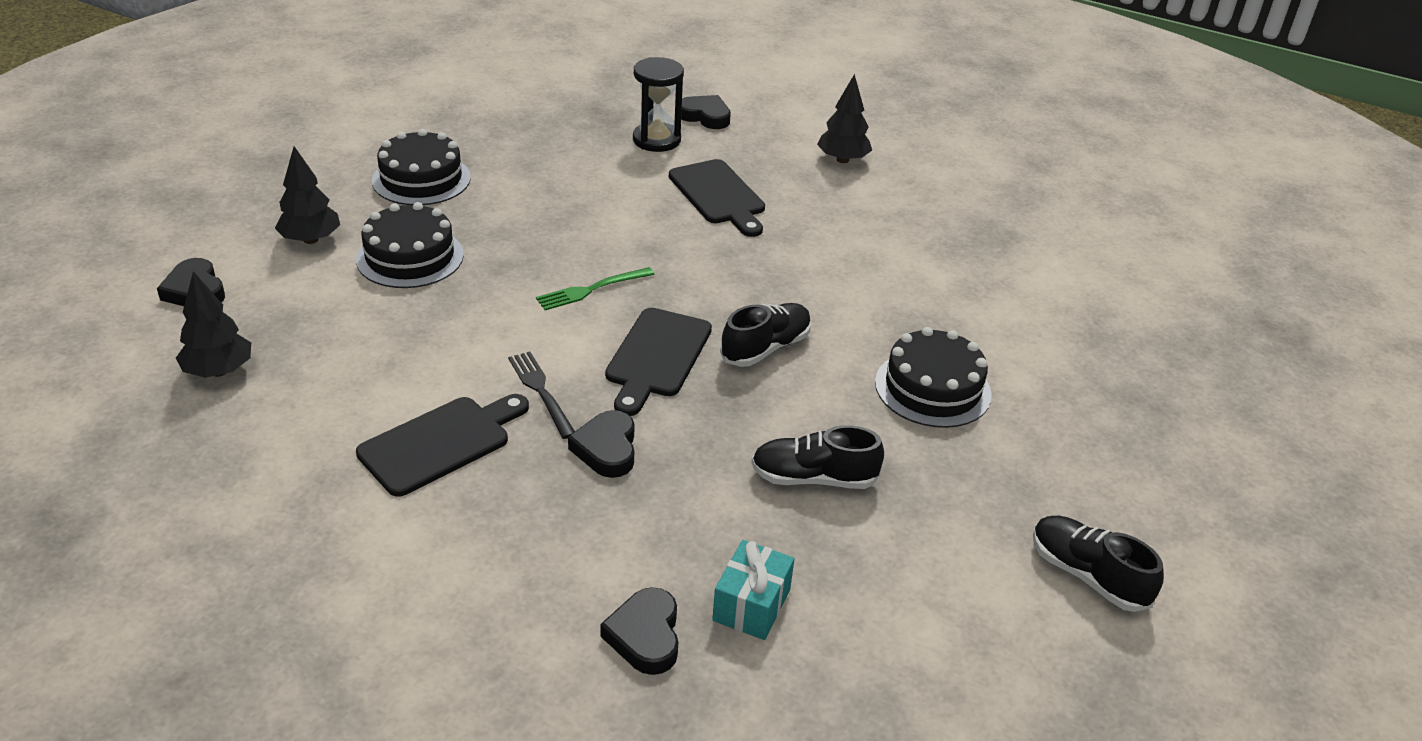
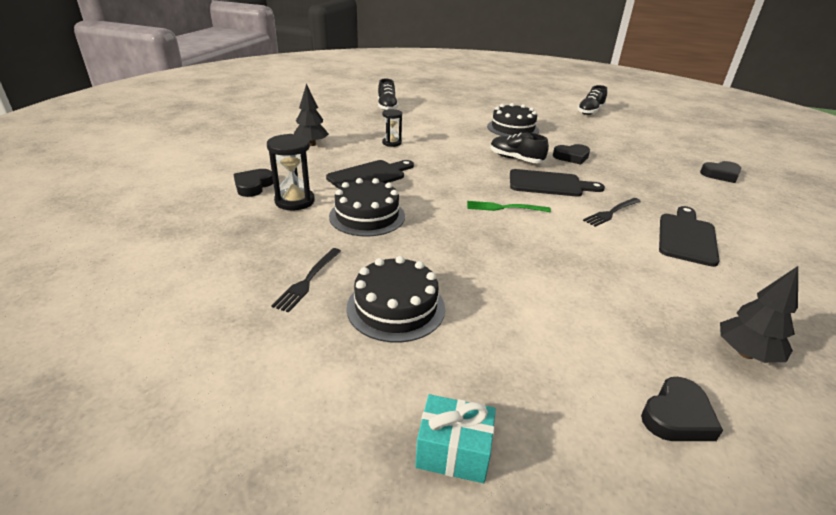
camera: 100 degrees left, 5 degrees down
(311, 239) = (537, 355): black tree -> none
(410, 257) = (521, 287): black cake -> black cake (367, 216)
(441, 443) = (687, 237): black cutting board -> black cutting board turned 75 degrees clockwise
(487, 140) = (307, 281): none -> black fork
(591, 290) = (504, 208): green fork -> green fork turned 135 degrees clockwise
(607, 449) = (632, 191): black heart -> black heart (571, 157)
(751, 605) = (677, 157): turquoise gift -> turquoise gift (453, 452)
(813, 478) = (595, 148): black shoe -> black shoe (387, 107)
(847, 229) = (392, 143): none -> black hourglass

